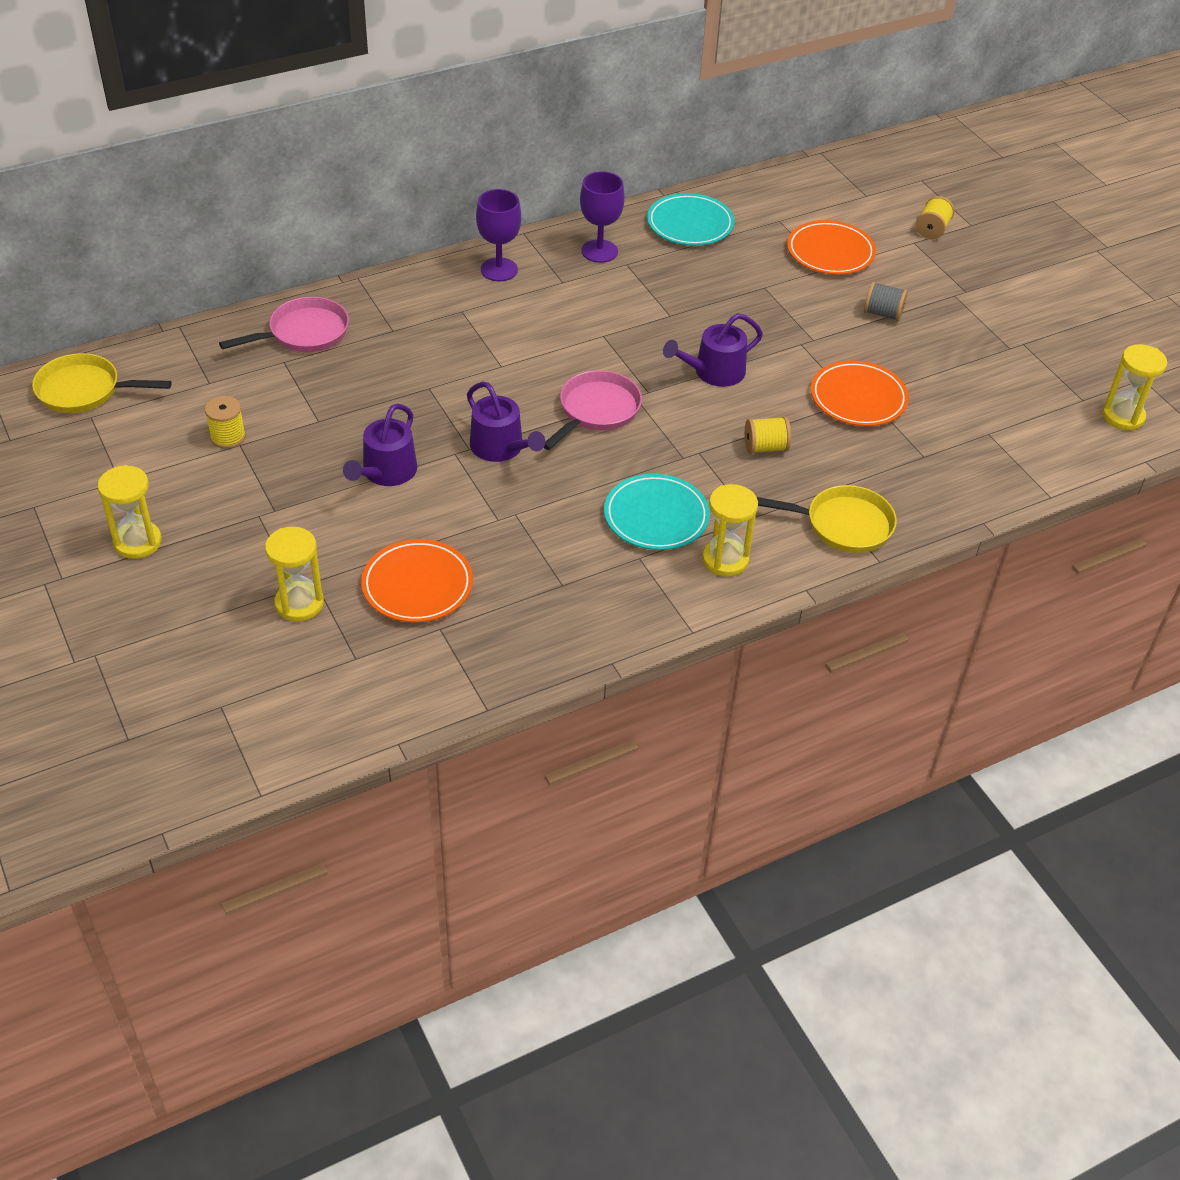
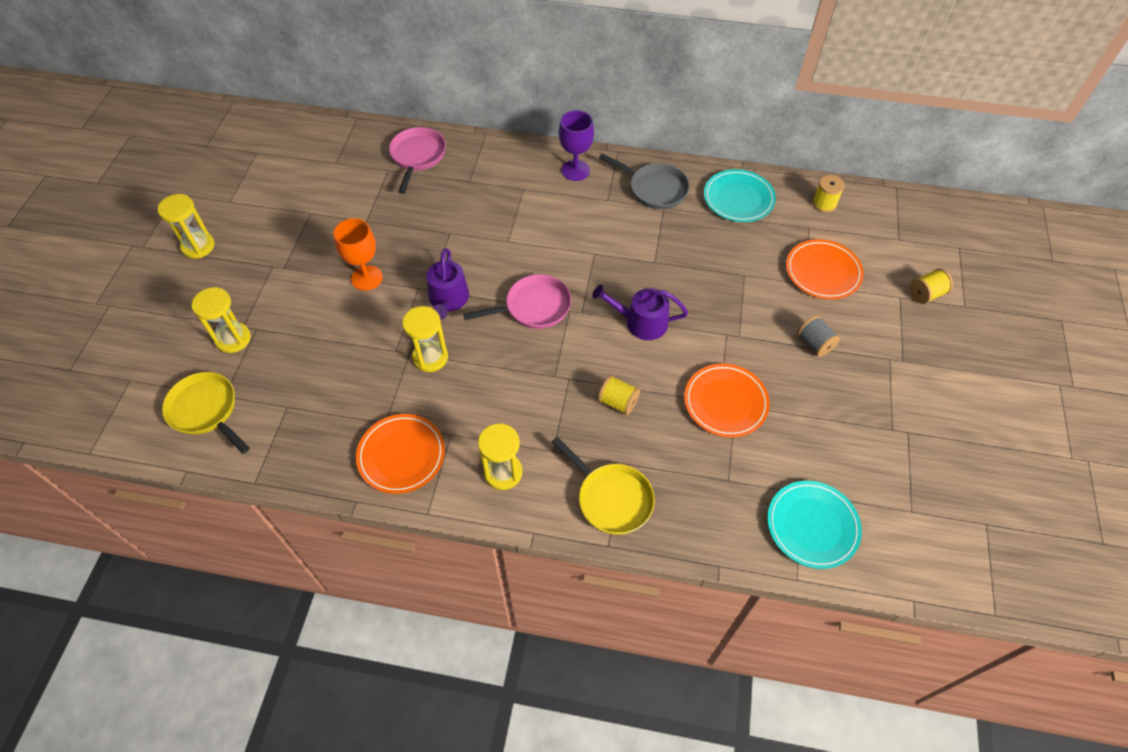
camera: 40 degrees right, 10 degrees up
(84, 390) = (270, 134): yellow pan -> yellow pan (206, 410)
(228, 437) = (309, 204): yellow spool -> yellow spool (824, 203)
(304, 333) = (417, 156): pink pan -> pink pan turned 90 degrees counterclockwise
(386, 472) = (366, 278): purple watering can -> orange goblet
(417, 585) = (305, 368): orange plate -> orange plate (401, 455)
(599, 251) = (654, 189): purple goblet -> grey pan
(656, 517) = (492, 410): turquoise plate -> turquoise plate (812, 526)
(1123, 416) = (933, 547): yellow hourglass -> yellow hourglass (430, 357)

